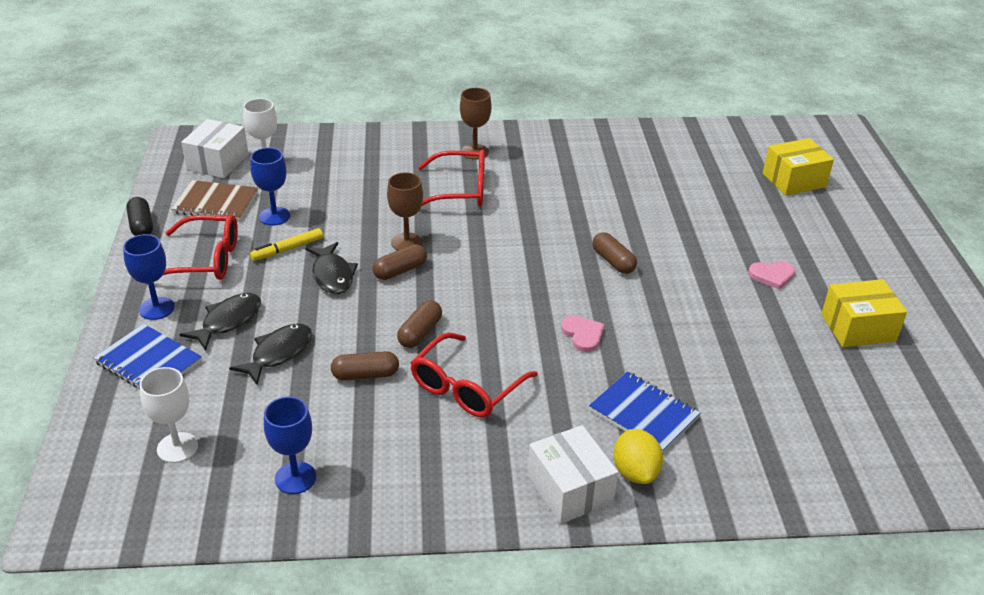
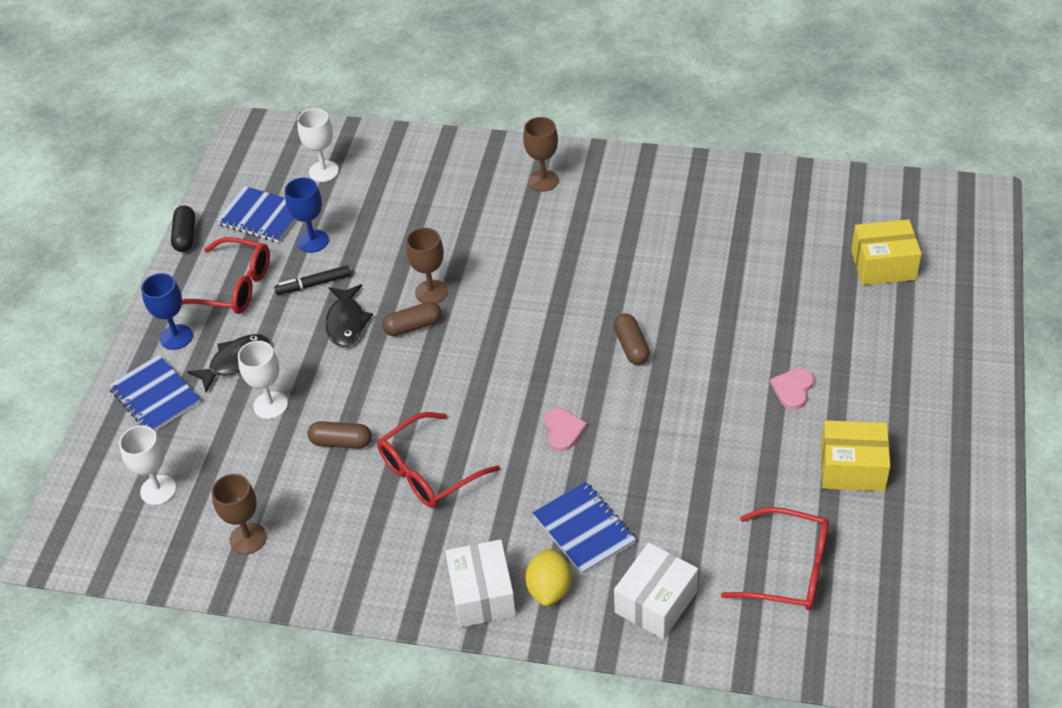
camera: 20 degrees right, 10 degrees up
(216, 203) = (261, 216): brown notebook -> blue notebook
(217, 162) = (277, 163): white box -> white box (655, 602)
(278, 353) = (270, 405): black fish -> white goblet
(287, 249) = (313, 284): yellow marker -> black marker
(295, 478) = (248, 538): blue goblet -> brown goblet
(420, 333) = (407, 403): brown capsule -> none
(460, 190) = (509, 232): red glasses -> red glasses (789, 570)
(772, 275) = (793, 389): pink heart -> pink heart turned 105 degrees clockwise

